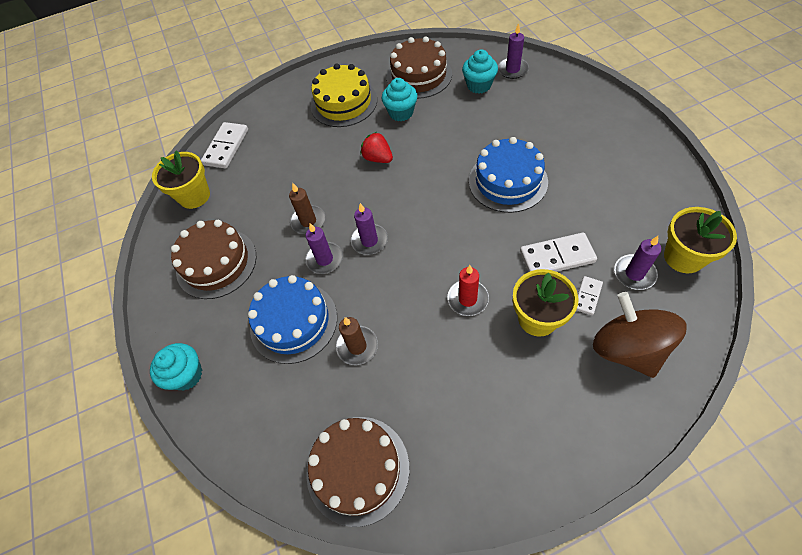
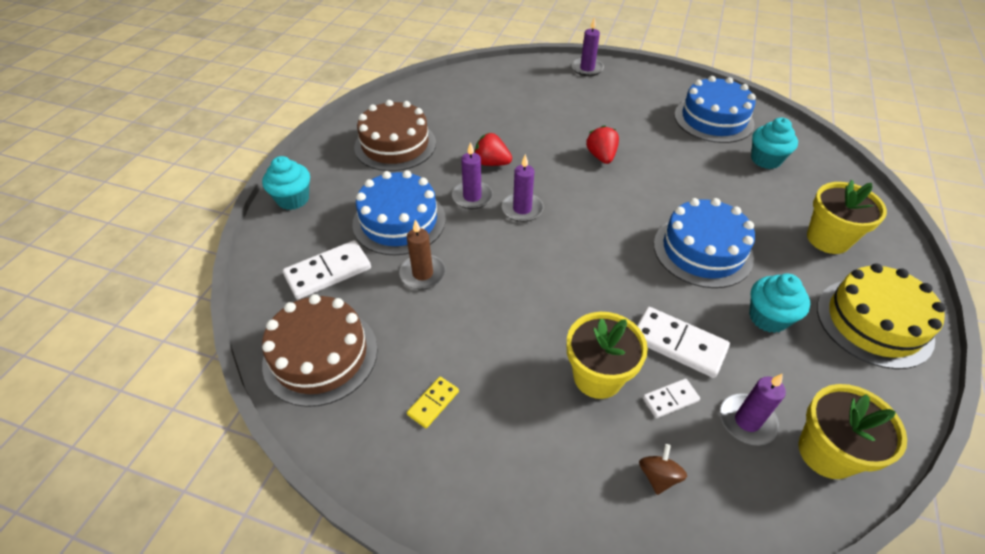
camera: 35 degrees right, 10 degrees down
(194, 196) = (432, 93): yellow flower pot -> yellow flower pot (828, 239)
(226, 147) = (492, 76): white domino -> white domino (328, 272)
(308, 221) = (491, 163): brown candle -> red strawberry
(343, 103) = (620, 100): yellow cake -> yellow cake (873, 322)
(401, 112) = (662, 136): turquoise cupcake -> turquoise cupcake (768, 317)
(419, 75) = (713, 119): brown cake -> blue cake
(467, 299) = (552, 311): red candle -> none
(467, 427) = (433, 403): none -> yellow domino
(512, 70) = (818, 168): purple candle -> purple candle (587, 69)
(627, 348) = (658, 476): brown spinning top -> brown spinning top, size x0.41

